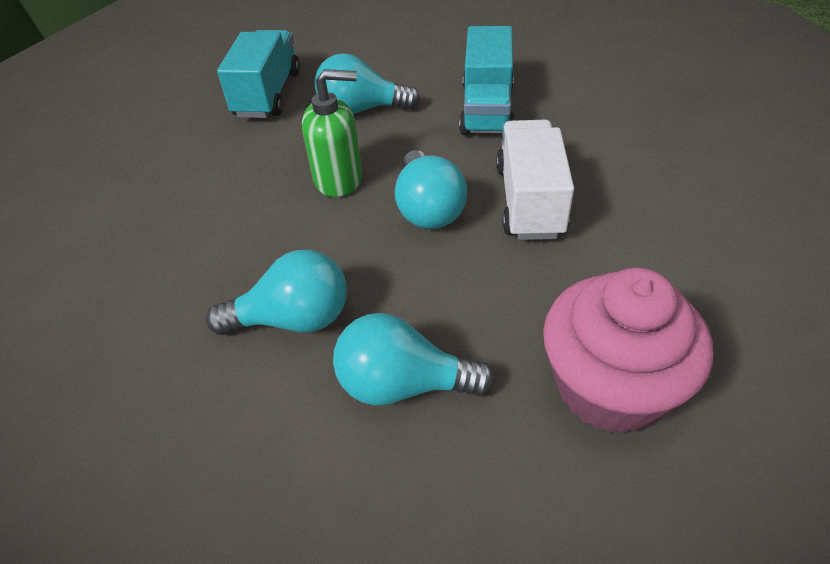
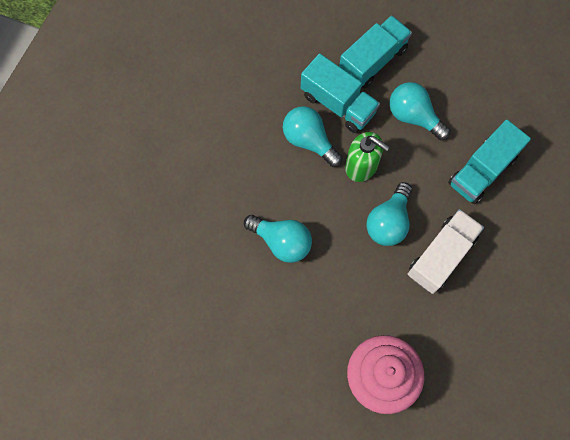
camera: 35 degrees right, 25 degrees up
(255, 145) = (338, 104): none -> turquoise truck
(403, 384) = (302, 310): turquoise light bulb -> turquoise light bulb (309, 141)

